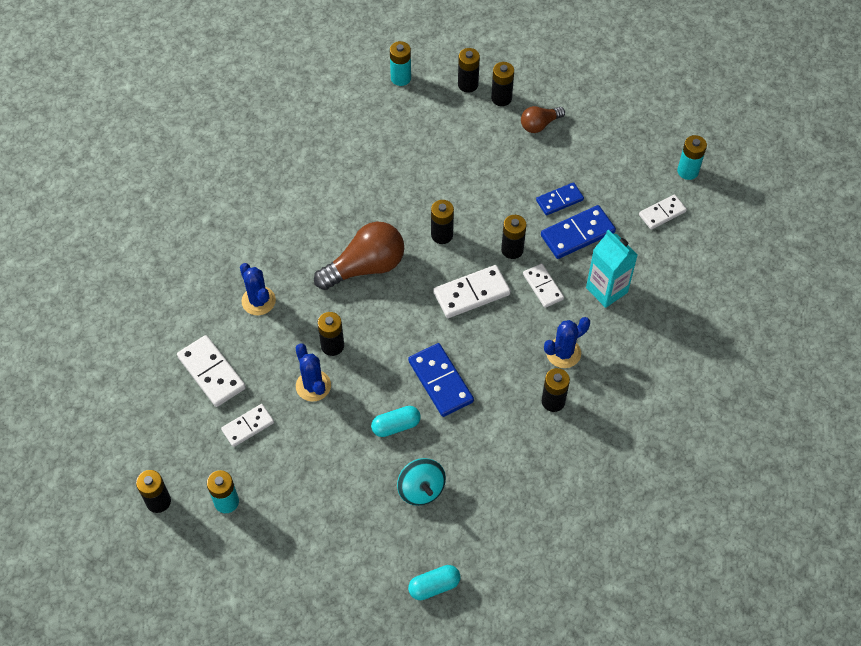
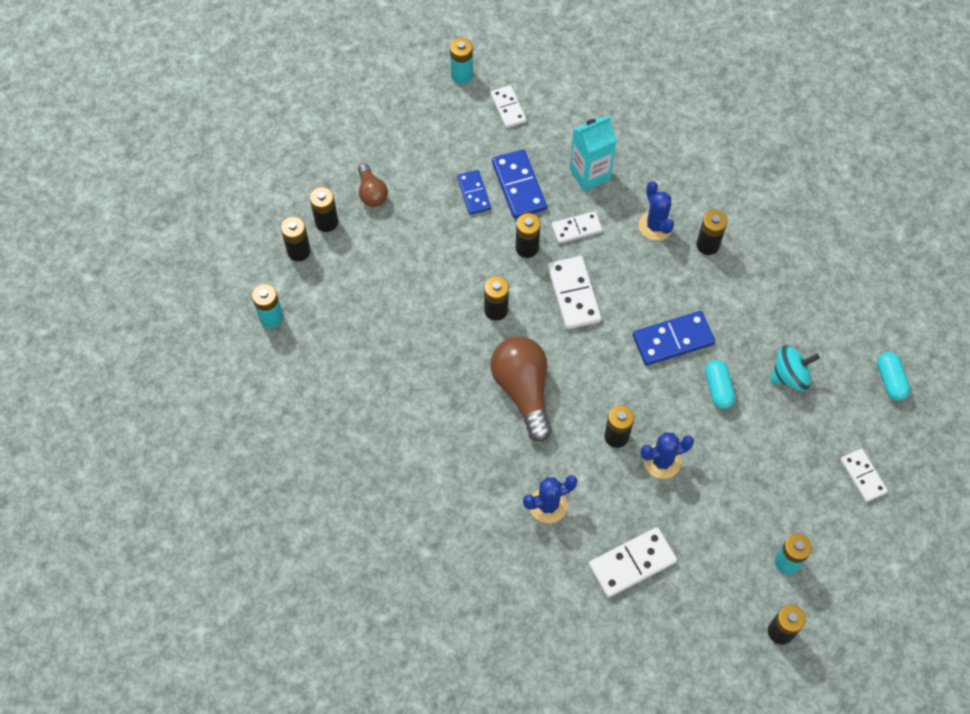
camera: 80 degrees left, 5 degrees up
(248, 426) = (702, 532): white domino -> white domino (862, 476)

